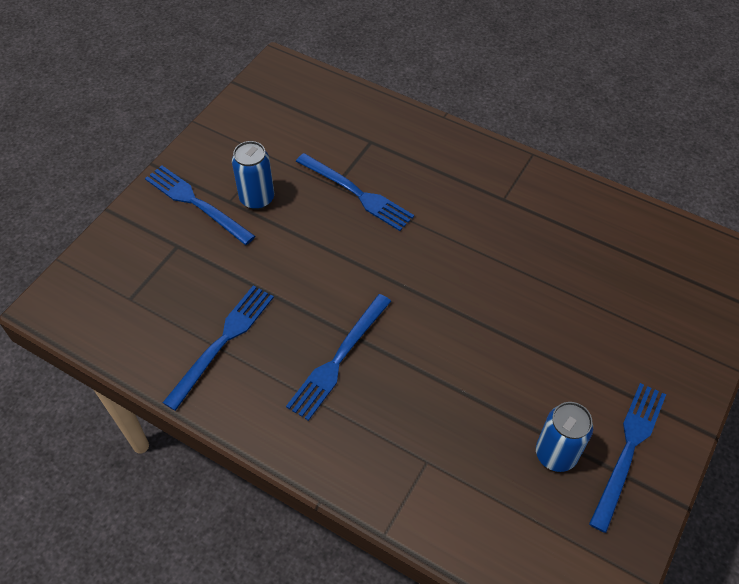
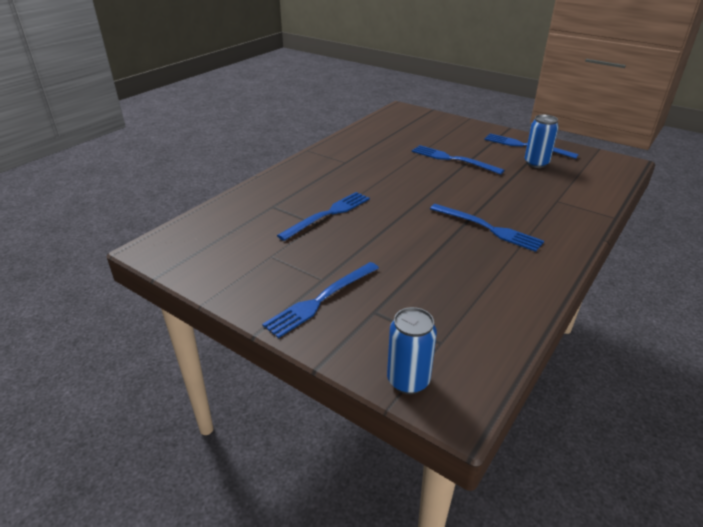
camera: 85 degrees left, 20 degrees down
(222, 342) = (483, 282): blue fork -> blue fork (453, 159)
(257, 199) = (323, 263): blue can -> blue can (408, 381)

